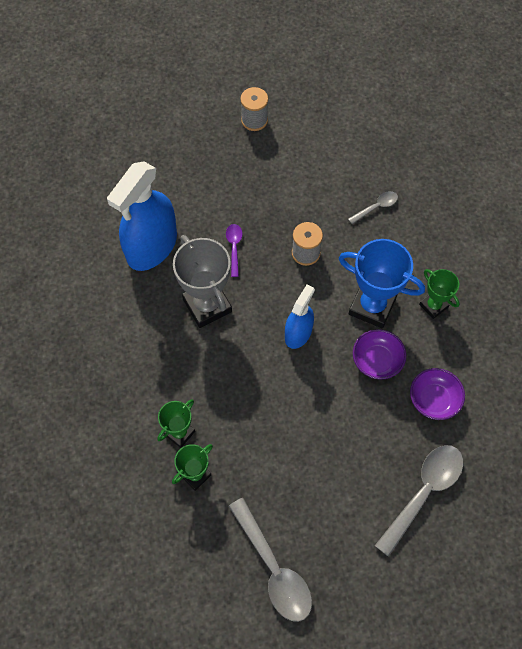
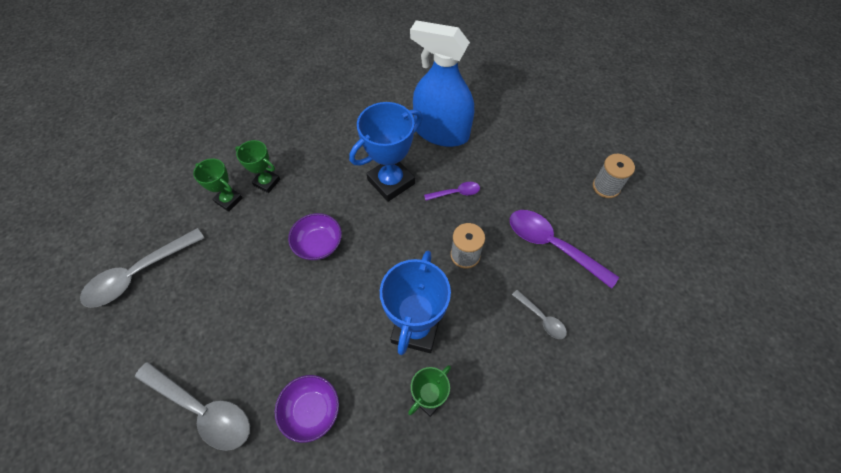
camera: 80 degrees right, 5 degrees down
(207, 305) = (391, 182): grey trophy -> blue trophy
(298, 333) = (373, 261): blue spray bottle -> none
(308, 180) = (552, 245): none -> purple spoon
(377, 360) = (352, 341): purple bowl -> purple bowl (318, 244)

